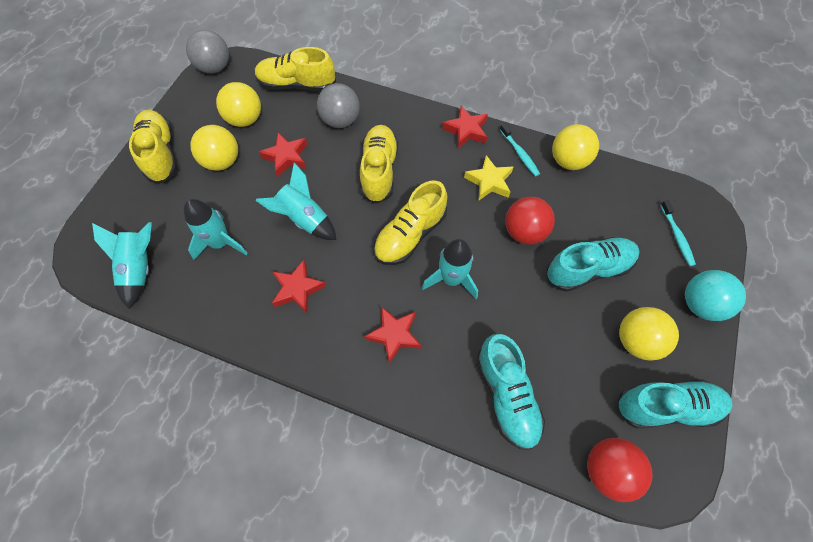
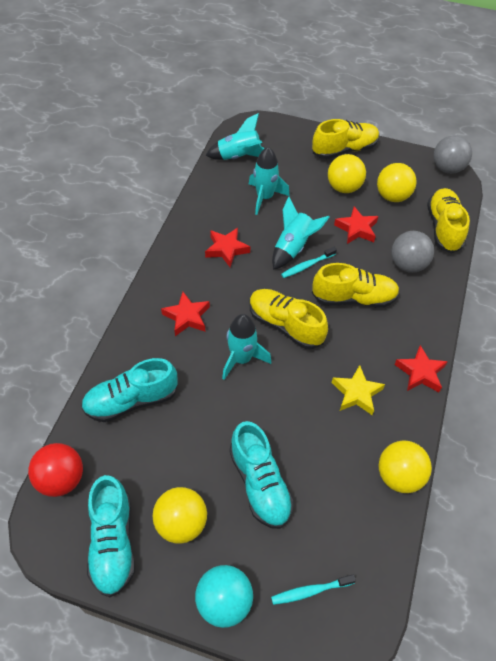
camera: 85 degrees right, 10 degrees down
(520, 153) = (399, 425): turquoise toothbrush -> turquoise toothbrush (307, 265)
(524, 232) = (299, 424): red ball -> none

